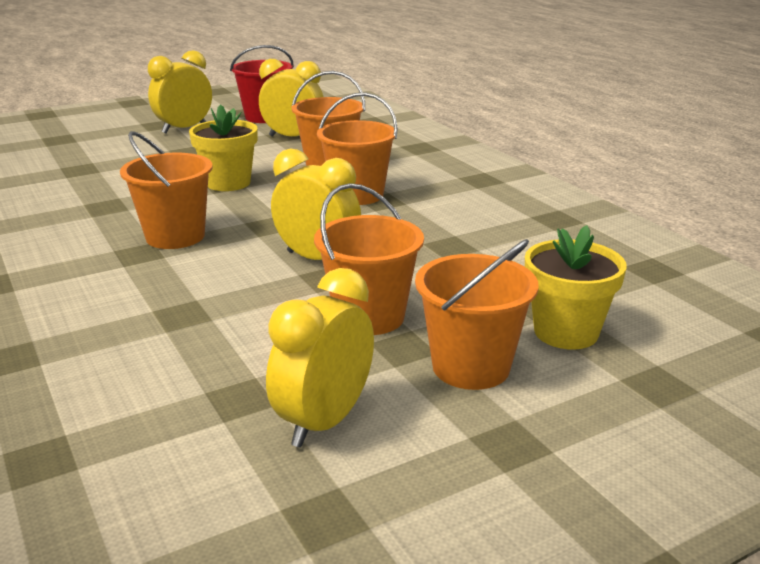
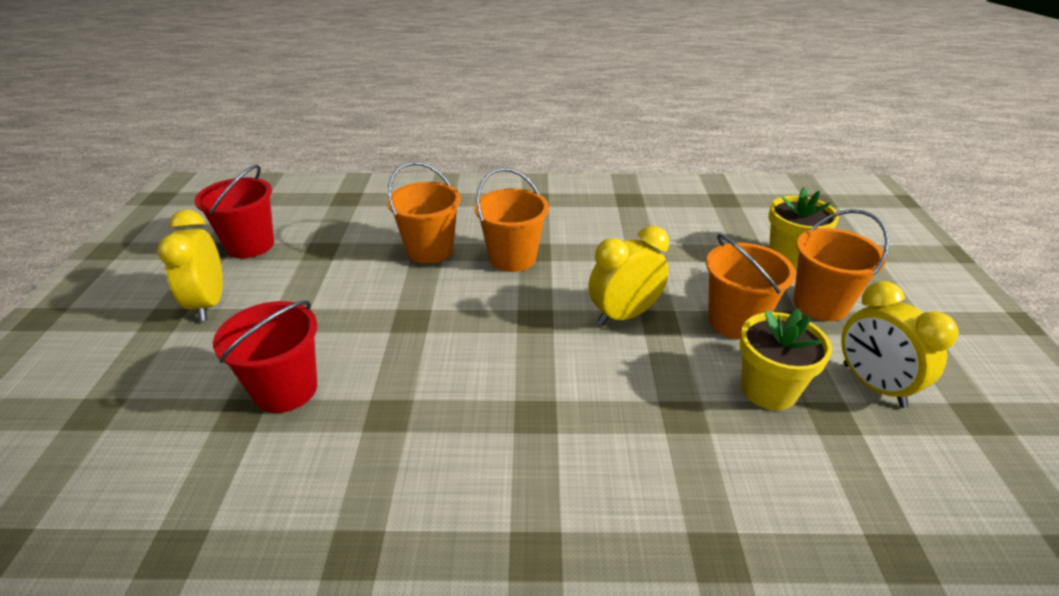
camera: 60 degrees left, 10 degrees up
(111, 173) = (286, 390): none -> red bucket
(175, 236) = (515, 382): orange bucket -> none
(228, 183) = (411, 316): yellow flower pot -> yellow flower pot (768, 390)
(293, 137) = (334, 247): yellow clock -> none

